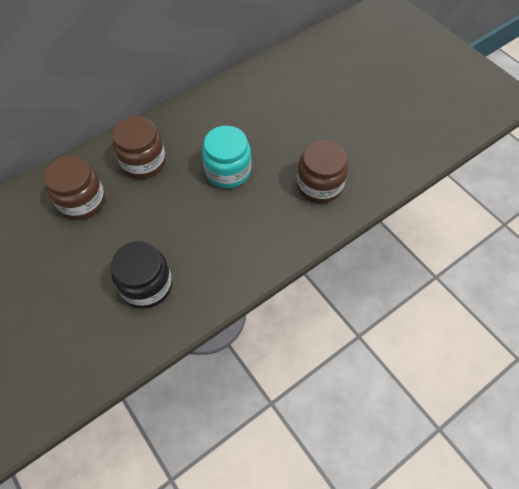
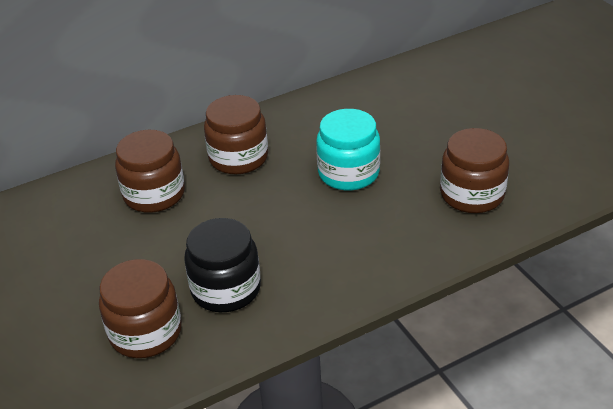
camera: 10 degrees right, 20 degrees down
(90, 330) = (145, 332): none -> brown jar

